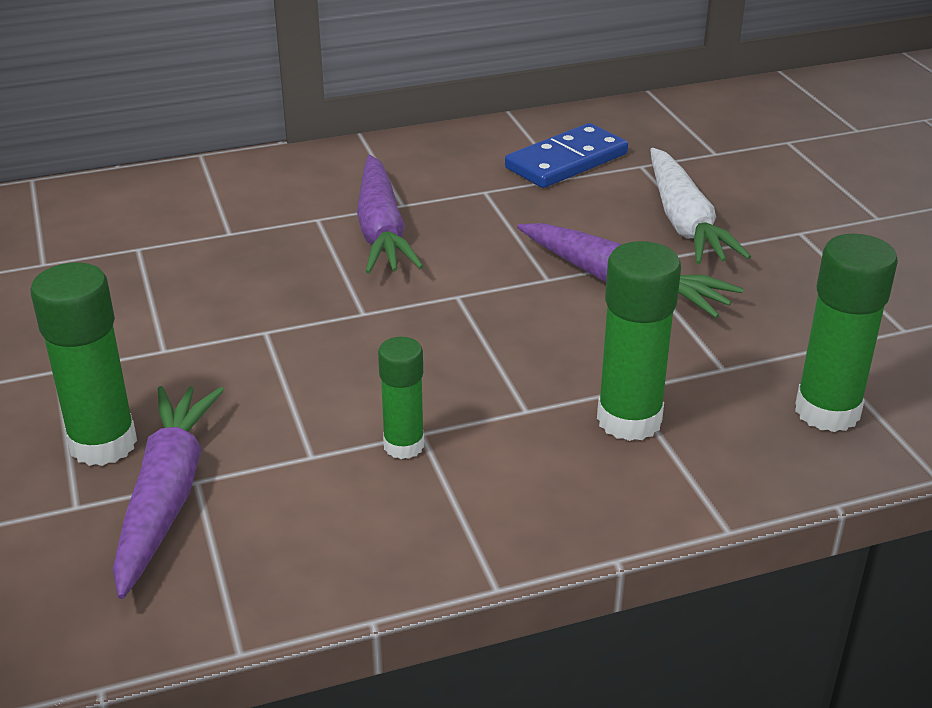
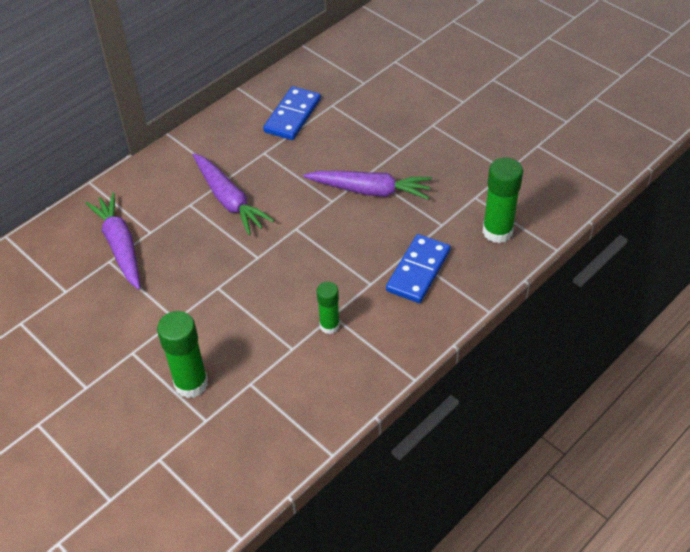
camera: 25 degrees left, 15 degrees up
(167, 496) = (243, 397): purple carrot -> purple carrot (120, 246)
(629, 420) = (418, 271): green glue stick -> blue domino
(684, 222) = (375, 138): white carrot -> none

